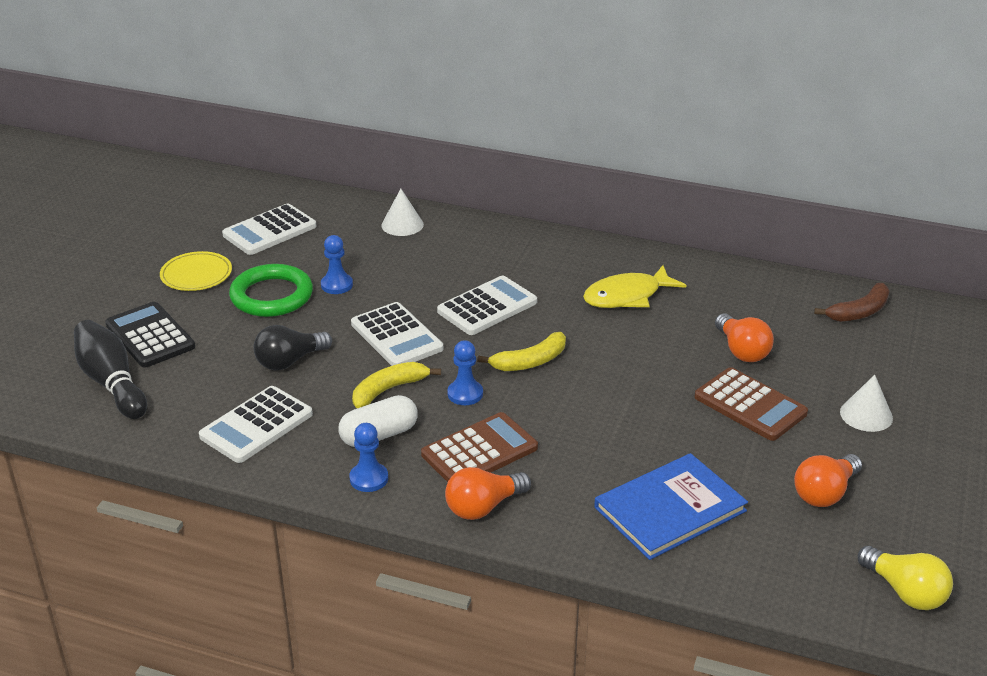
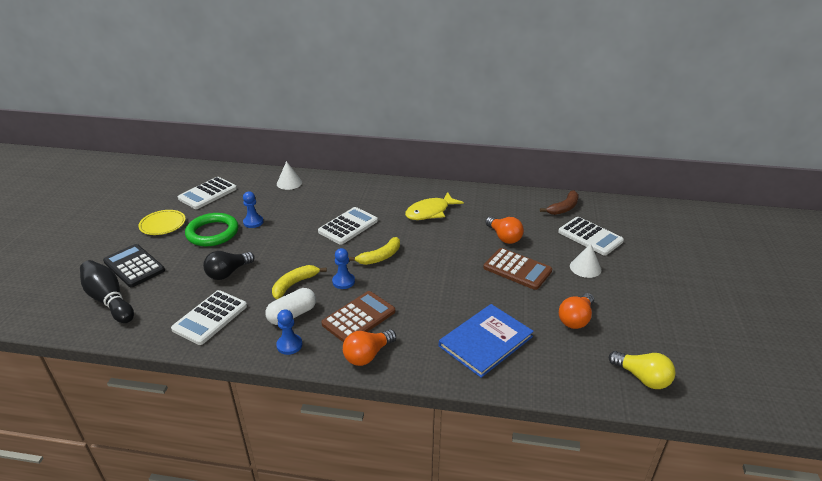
camera: 10 degrees left, 0 degrees up
(396, 336) = (295, 250): white calculator -> white calculator (590, 236)

